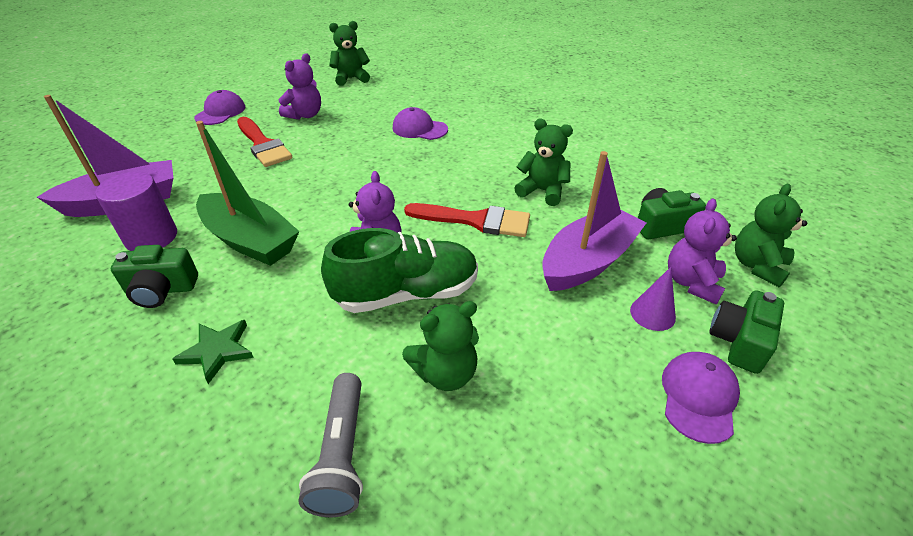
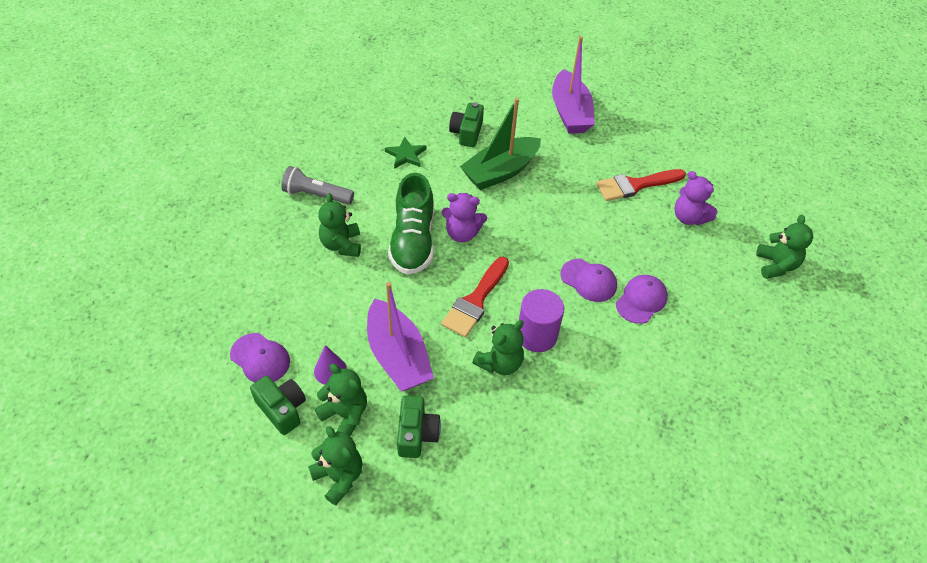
camera: 105 degrees right, 10 degrees up
(151, 237) = (522, 127): purple cylinder -> purple cylinder (536, 335)
(220, 112) = (705, 161): purple cap -> purple cap (588, 280)
(692, 282) = (345, 414): purple teddy bear -> green teddy bear

